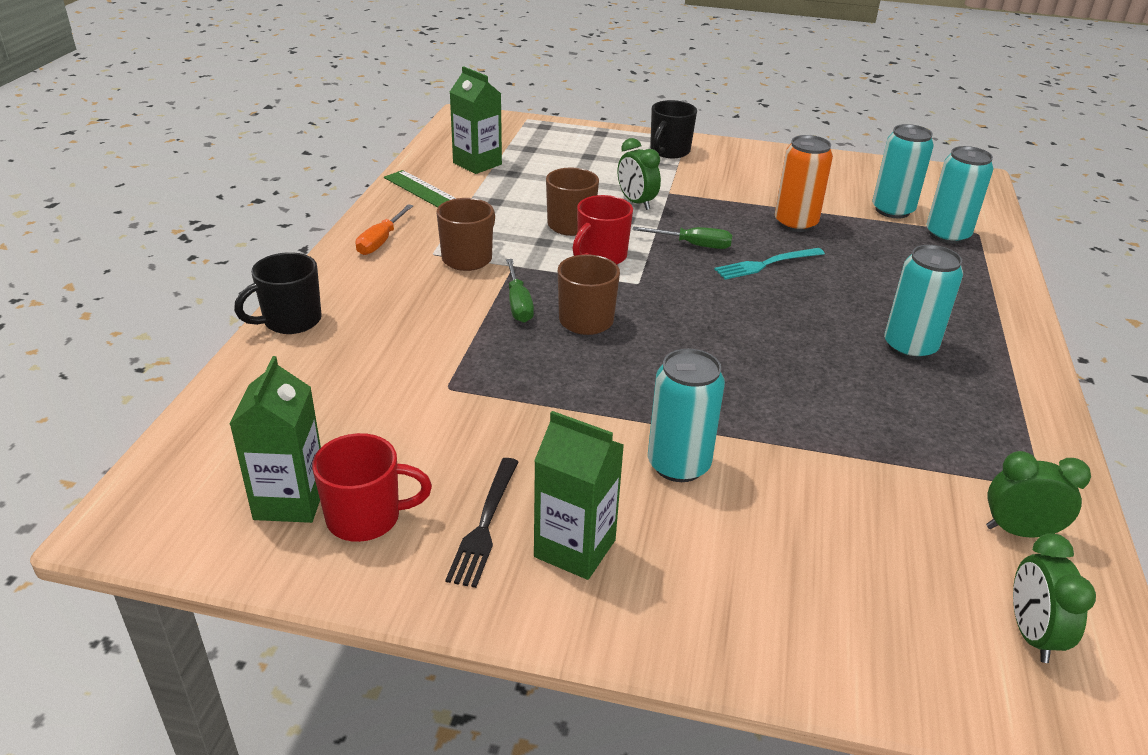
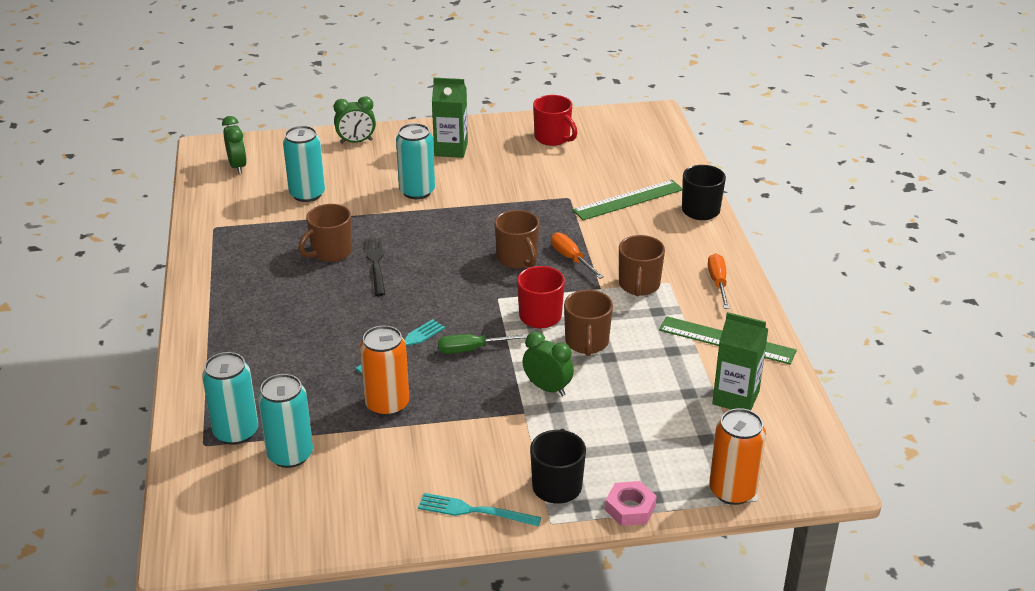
camera: 160 degrees right, 0 degrees up
(290, 500) = (593, 136): green carton -> none
(366, 518) = (553, 138): red mug -> red mug turned 105 degrees counterclockwise
(368, 361) = (628, 200): none -> green ruler
(485, 524) = (498, 148): black fork -> black fork (376, 264)
(518, 304) = (571, 258): green screwdriver -> orange screwdriver
(540, 125) = (732, 491): none -> orange can
(623, 132) = (630, 508): none -> pink nut
(741, 153) = (474, 511): none -> turquoise fork
(841, 392) = (330, 252): none -> brown mug
(909, 347) = (283, 297): turquoise can -> turquoise can (307, 194)
(1019, 531) = (232, 203): green clock -> green clock (356, 142)

